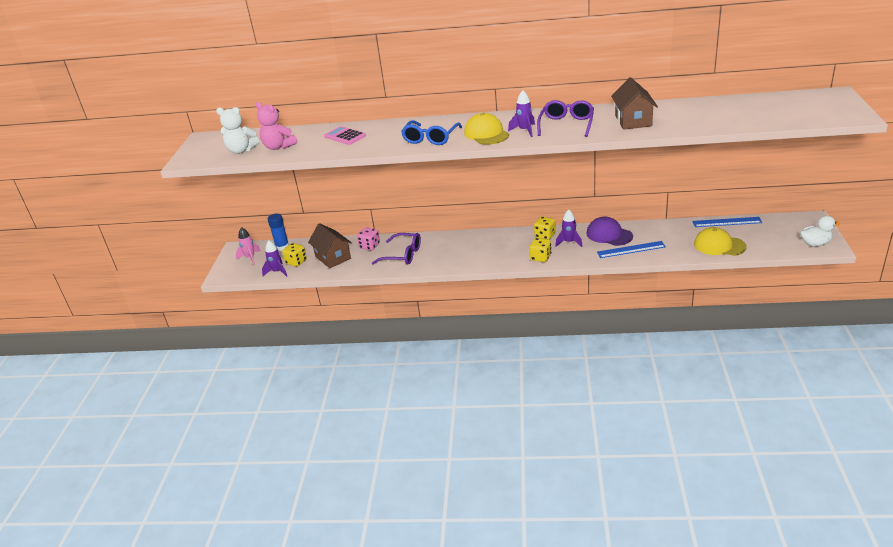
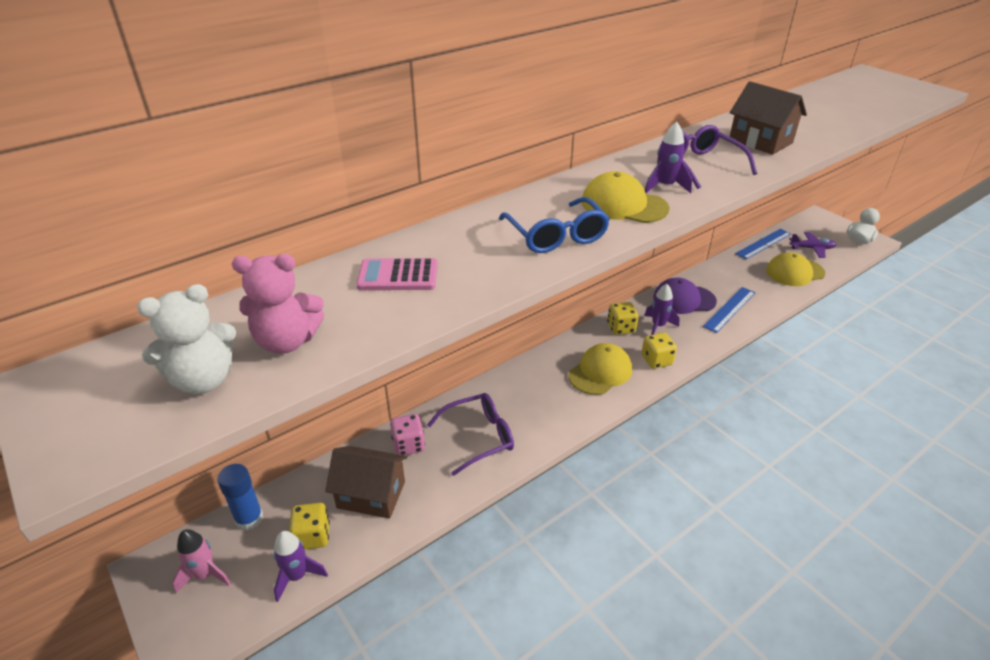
camera: 45 degrees left, 5 degrees up
(500, 251) = (600, 372): none -> yellow cap
(762, 236) = (811, 249): none -> purple plane

